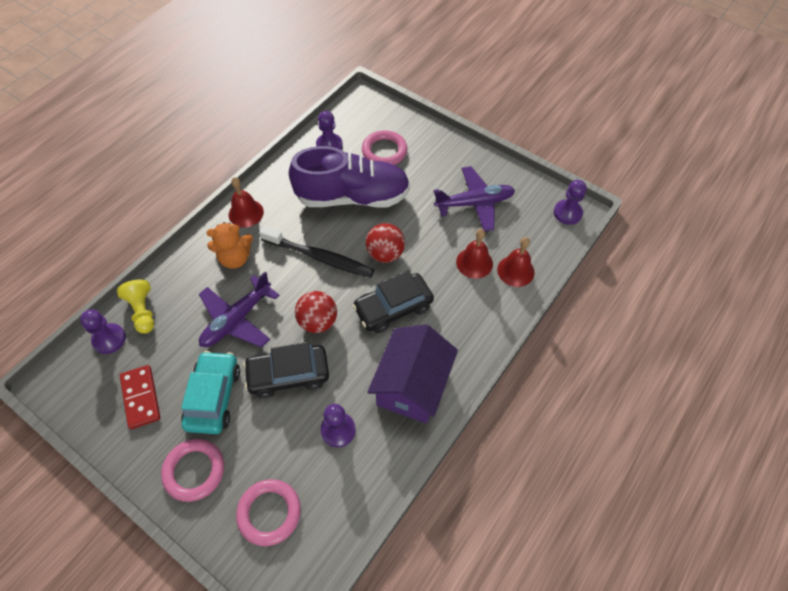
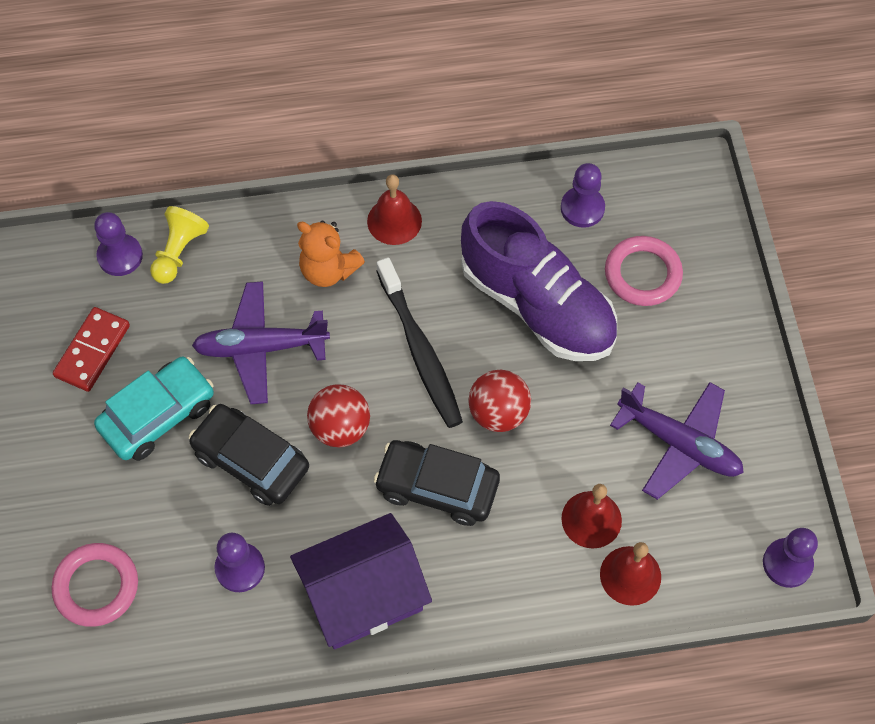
camera: 45 degrees right, 5 degrees up
(194, 471) = (71, 477): pink ring -> none

